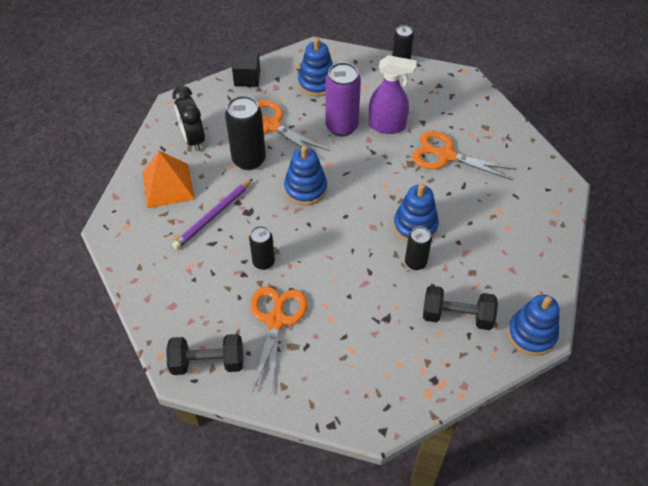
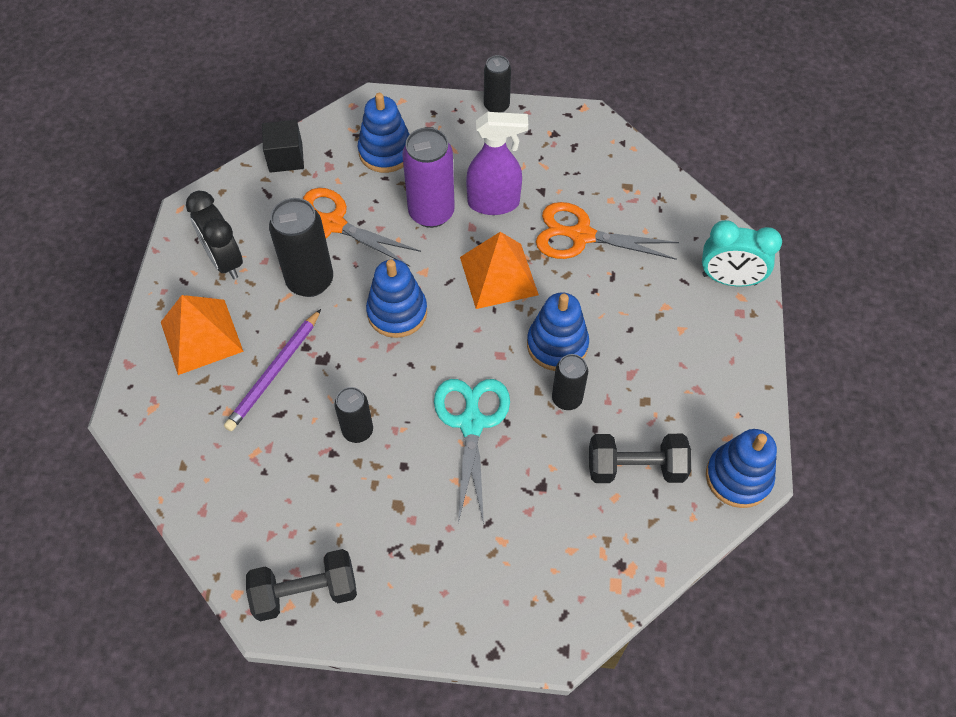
camera: 10 degrees left, 5 degrees up
(276, 320) = (390, 514): orange scissors -> none
(344, 269) = (471, 423): none -> turquoise scissors
(381, 174) = (498, 275): none -> orange pyramid
(549, 199) = (729, 279): none -> turquoise clock

